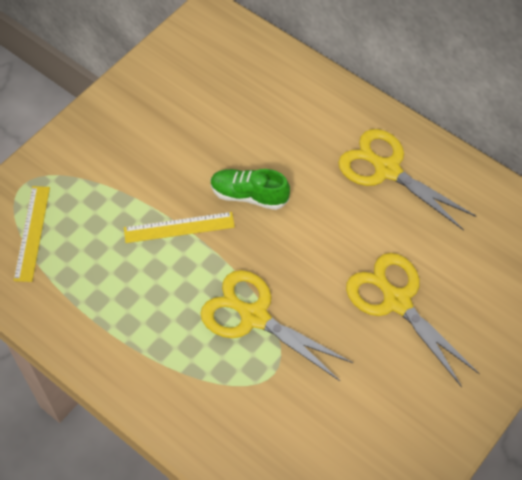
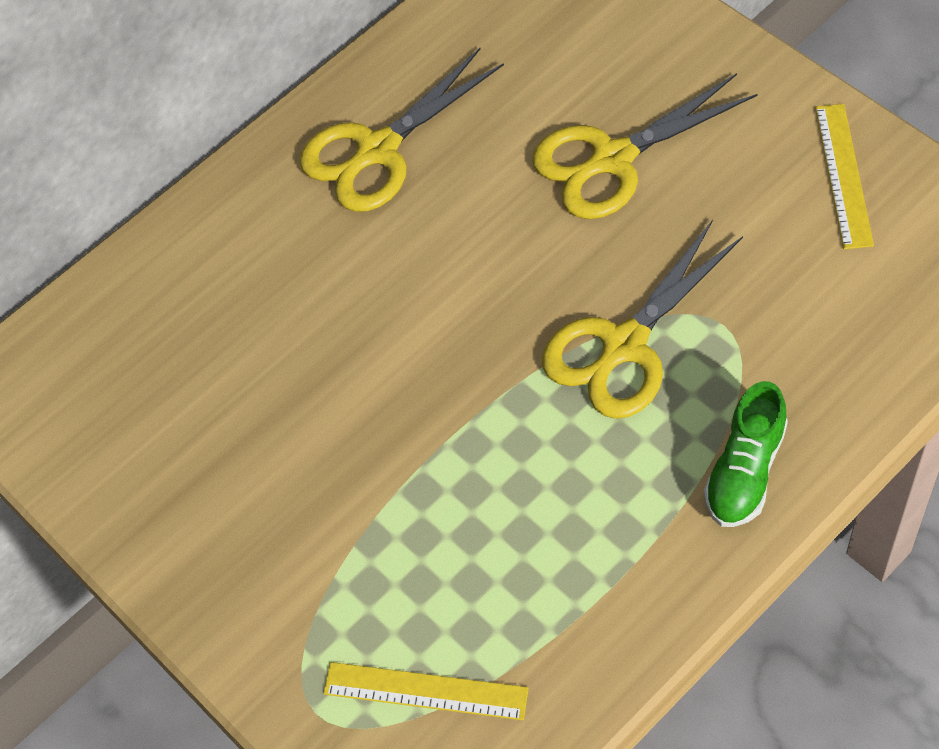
camera: 75 degrees left, 0 degrees up
(179, 227) = (445, 449): yellow ruler -> yellow ruler (843, 175)
(249, 195) = (397, 342): green shoe -> green shoe (745, 471)

